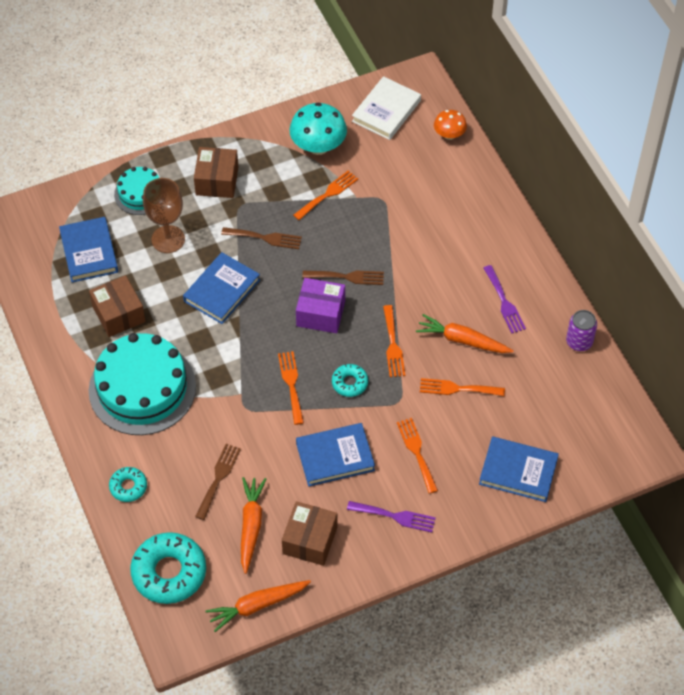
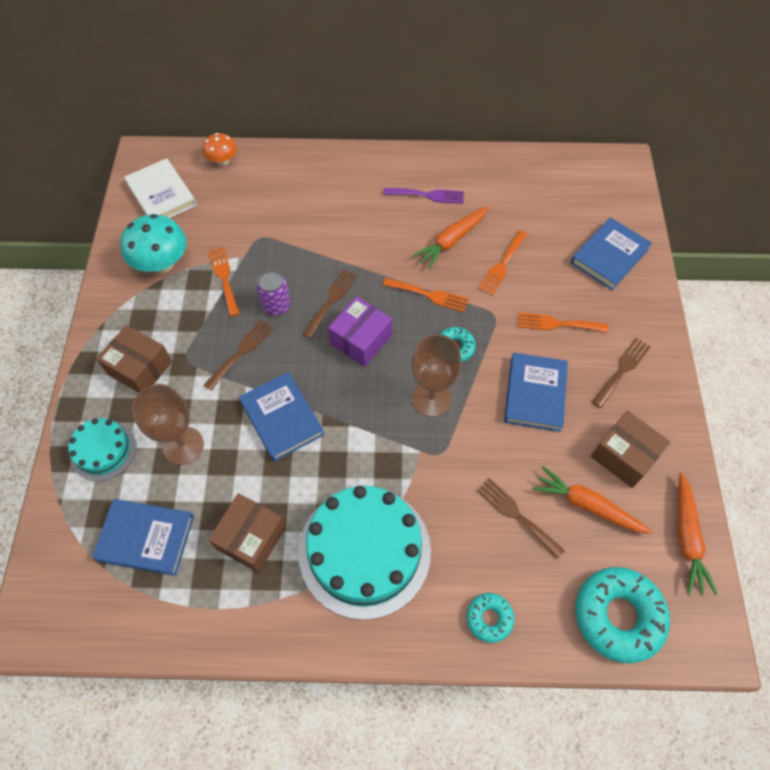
camera: 65 degrees left, 5 degrees up
(119, 314) = (251, 537): brown box -> brown box turned 60 degrees counterclockwise
(291, 384) = (431, 399): orange fork -> brown goblet
(395, 516) = (622, 369): purple fork -> brown fork
(579, 342) = (495, 162): purple can -> purple can (276, 305)

